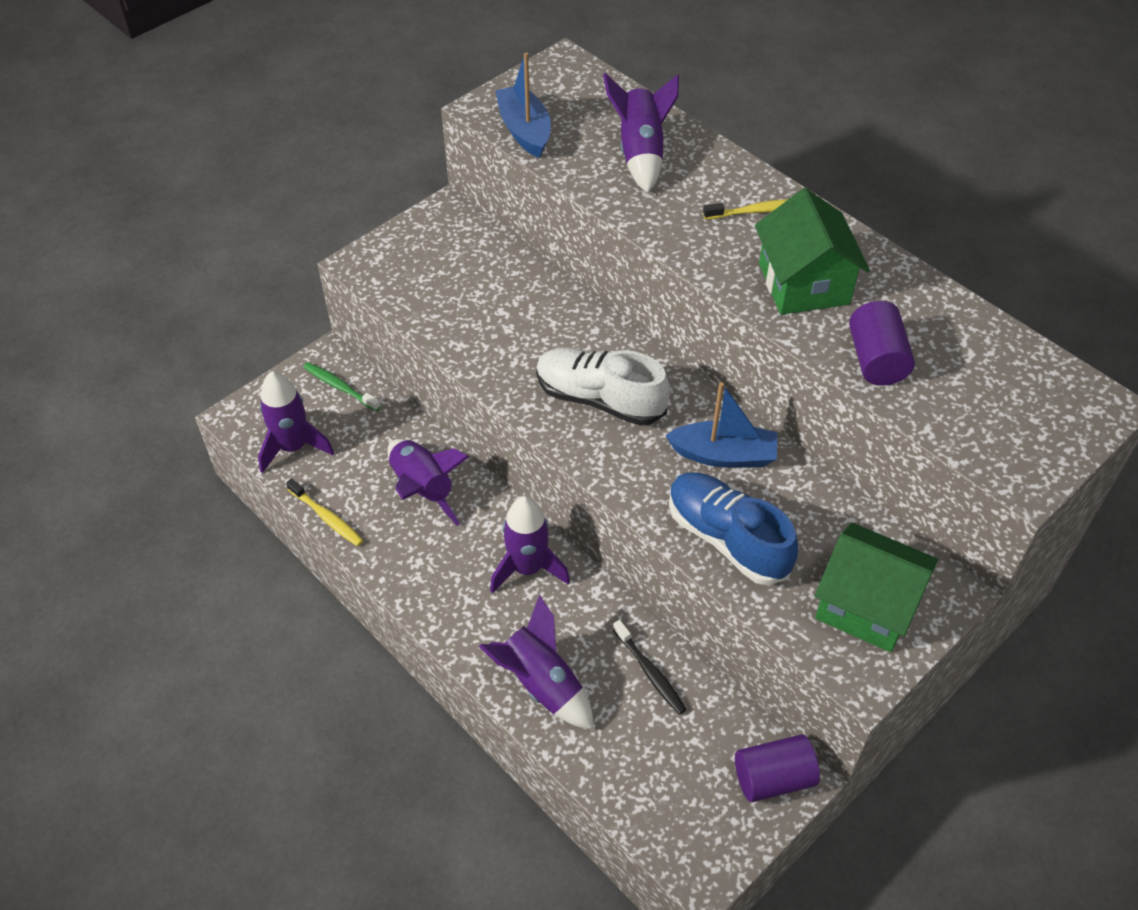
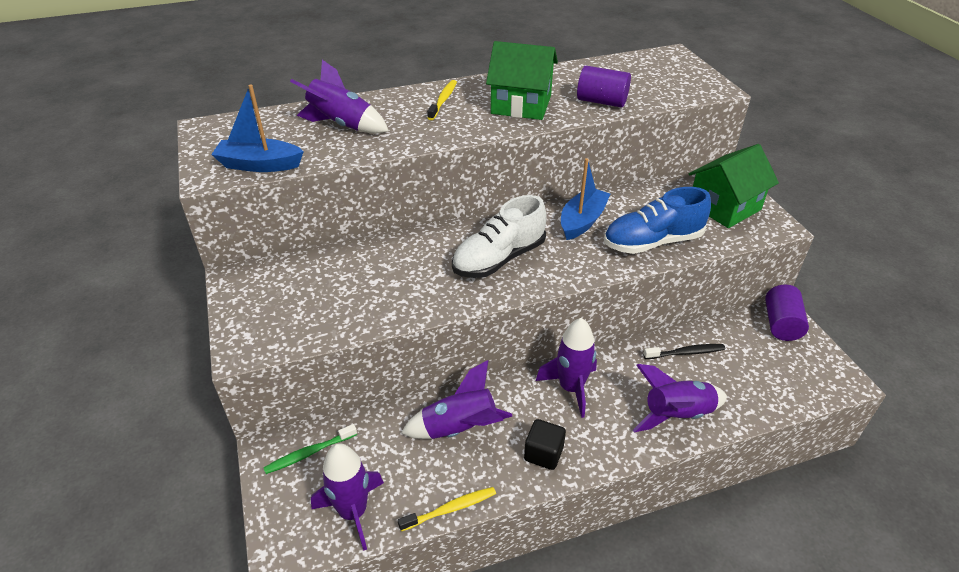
camera: 65 degrees left, 10 degrees down
(425, 571) = (543, 453): none -> black cube

